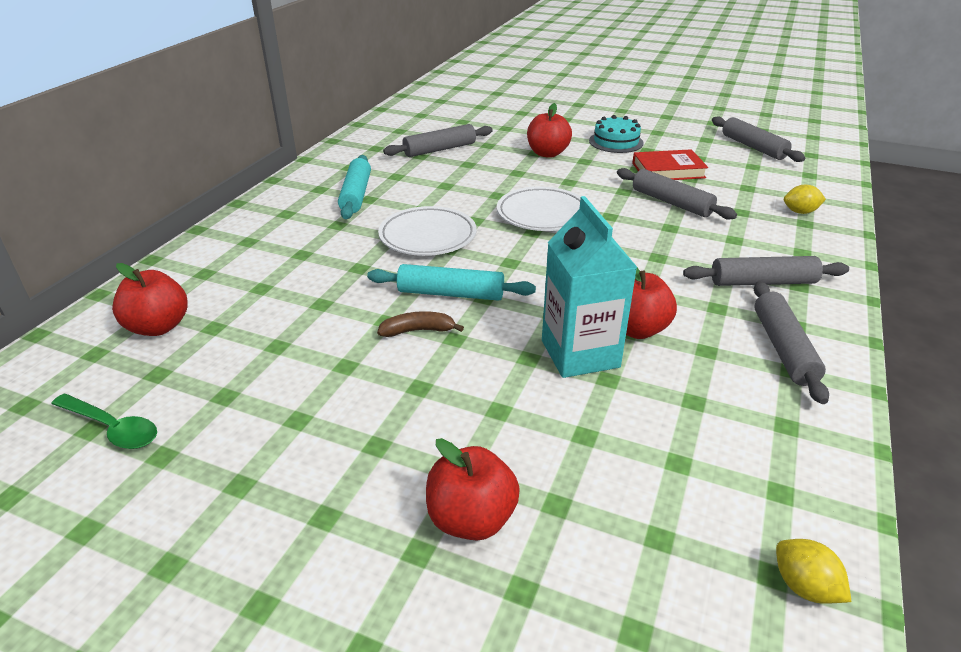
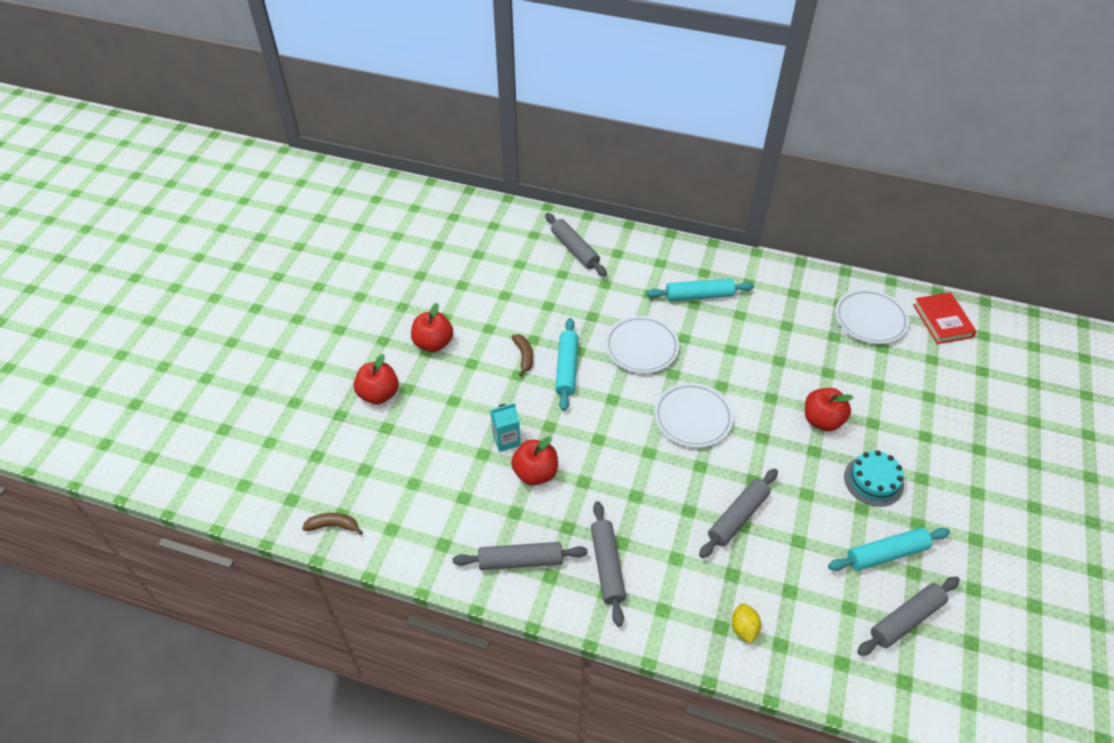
camera: 85 degrees right, 15 degrees up
(112, 428) = (438, 252): green spoon -> none
(158, 327) = (518, 241): red apple -> red apple (433, 343)
(426, 121) = (870, 319): none -> white plate
(440, 149) = (804, 337): grey rolling pin -> grey rolling pin (575, 250)
(580, 354) = (506, 440): turquoise carton -> turquoise carton, size x0.57
(668, 170) = (812, 522): red book -> red book (942, 321)
(691, 146) = (886, 554): none -> turquoise rolling pin
(804, 586) = (333, 526): yellow lemon -> brown banana

